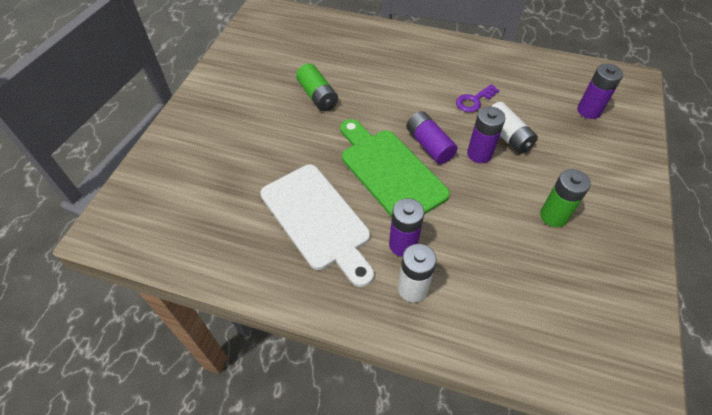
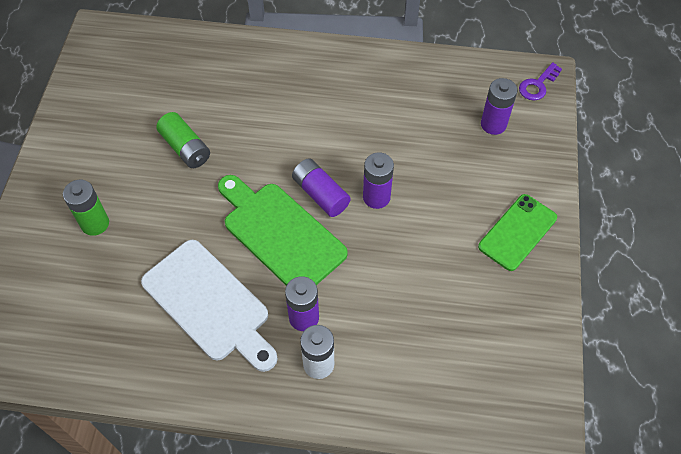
camera: 10 degrees left, 5 degrees up
(474, 100) = (366, 129): purple key -> purple key (537, 85)
(507, 136) = (406, 170): white battery -> none
(553, 216) = (458, 259): green battery -> green battery (95, 223)
(612, 200) = (517, 232): none -> green phone

